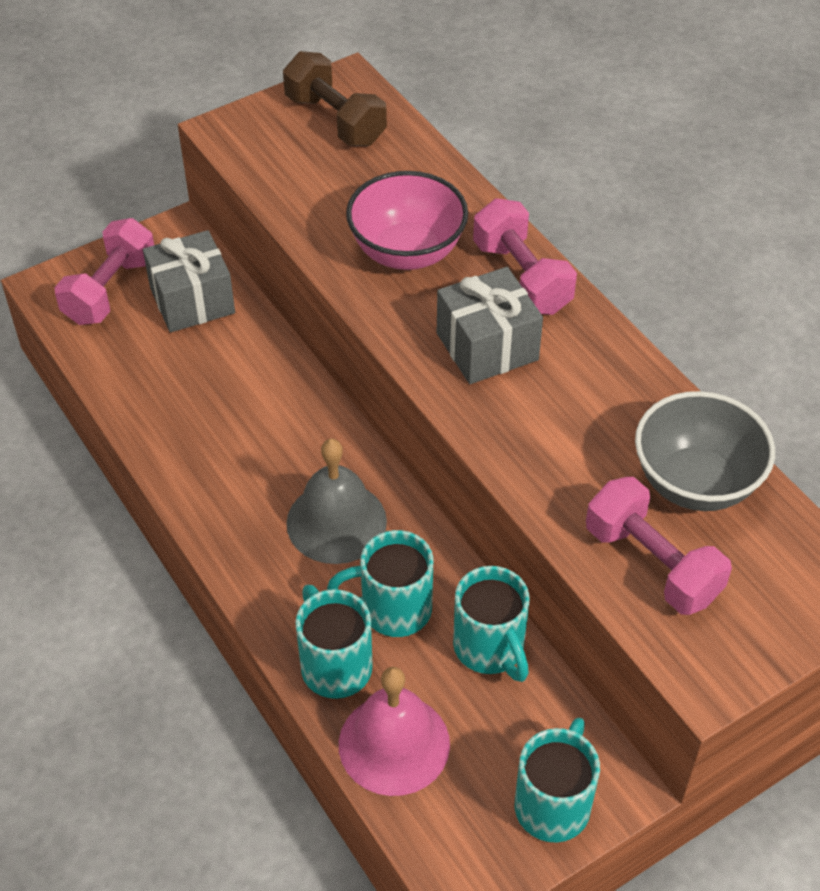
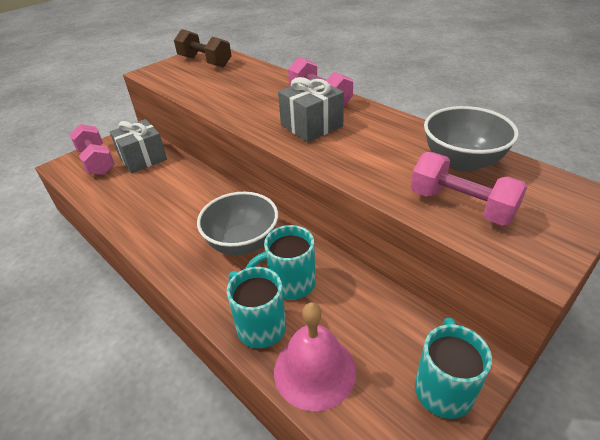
camera: 10 degrees left, 10 degrees down
(110, 290) = (97, 161): pink dumbbell -> pink dumbbell turned 45 degrees counterclockwise
(336, 522) = (242, 243): grey bell -> grey bowl
(407, 252) = (254, 98): pink bowl -> none
(490, 649) = (359, 294): turquoise mug -> none

